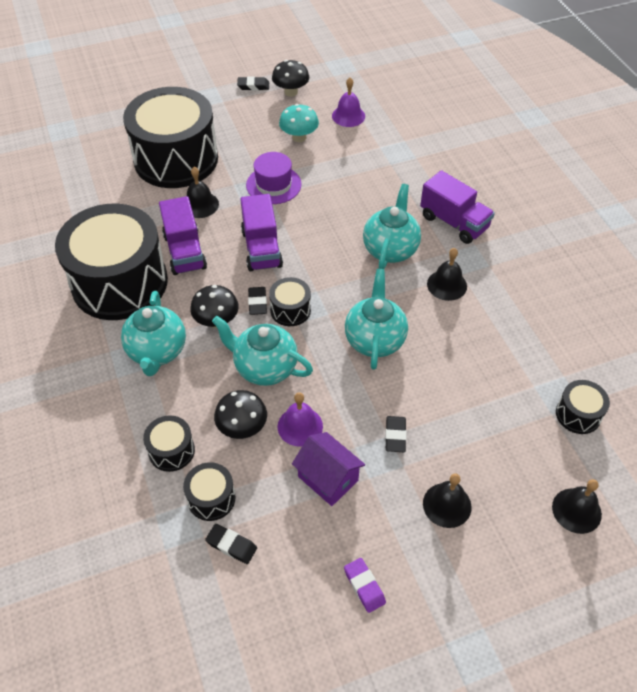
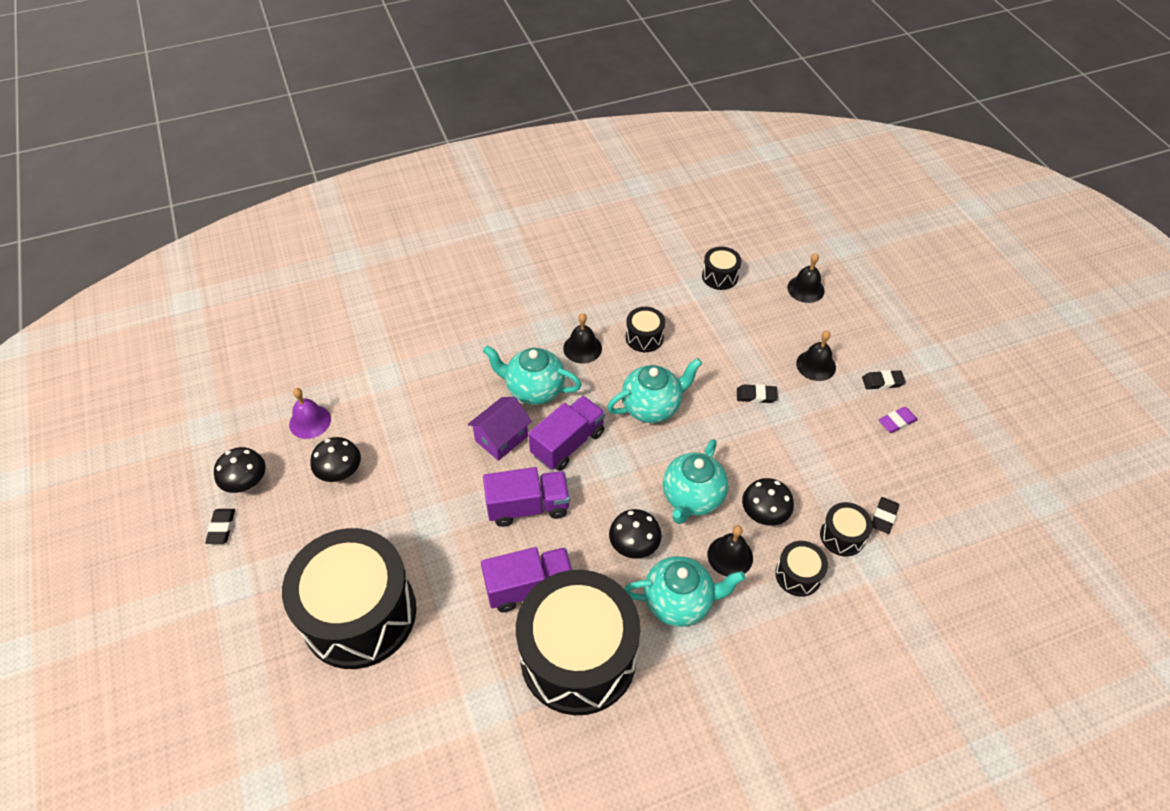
camera: 90 degrees left, 0 degrees up
(200, 205) = (450, 577): black bell -> black bell (730, 556)
(257, 303) = (607, 508): black eraser -> black eraser (882, 382)
(273, 185) = (423, 498): purple hat -> none
(290, 310) = (617, 477): black drum -> black drum (644, 337)
(299, 137) = (340, 473): turquoise mushroom -> black mushroom
(300, 426) = (756, 467): purple bell -> none
(328, 478) = (806, 445): purple house -> purple house (501, 438)
(375, 340) = (652, 407): turquoise teapot -> turquoise teapot turned 150 degrees clockwise
(454, 222) = (499, 336): purple truck -> purple truck (568, 443)

